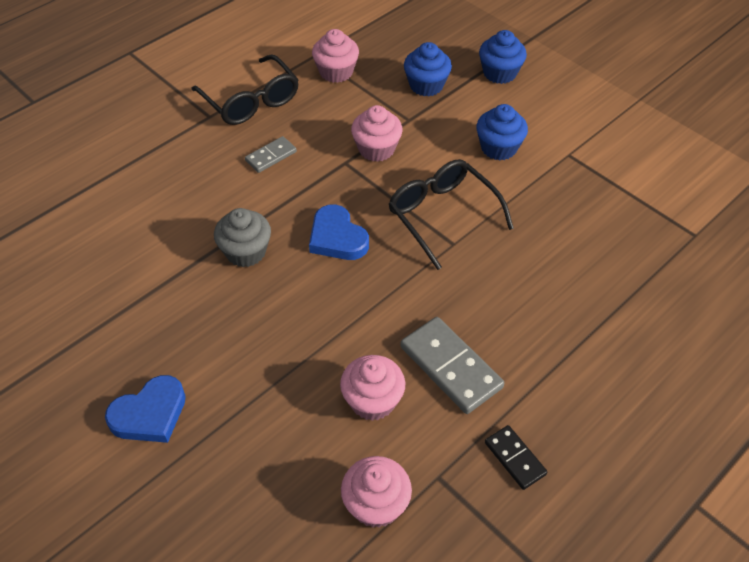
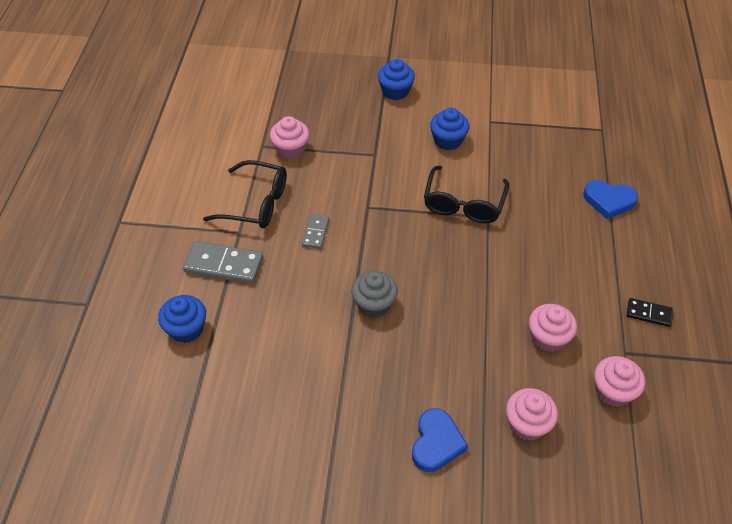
camera: 40 degrees left, 0 degrees up
(337, 238) = (419, 257): blue heart -> blue heart (608, 201)
(376, 149) = (377, 186): pink cupcake -> pink cupcake (527, 424)
(426, 85) = (360, 125): blue cupcake -> blue cupcake (186, 329)
(443, 216) = (464, 203): black glasses -> black glasses turned 90 degrees counterclockwise
(451, 367) = (566, 288): grey domino -> grey domino (224, 265)

